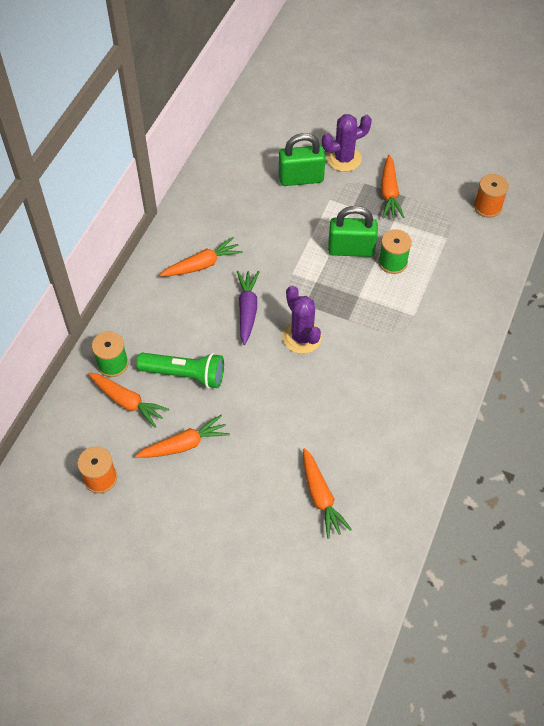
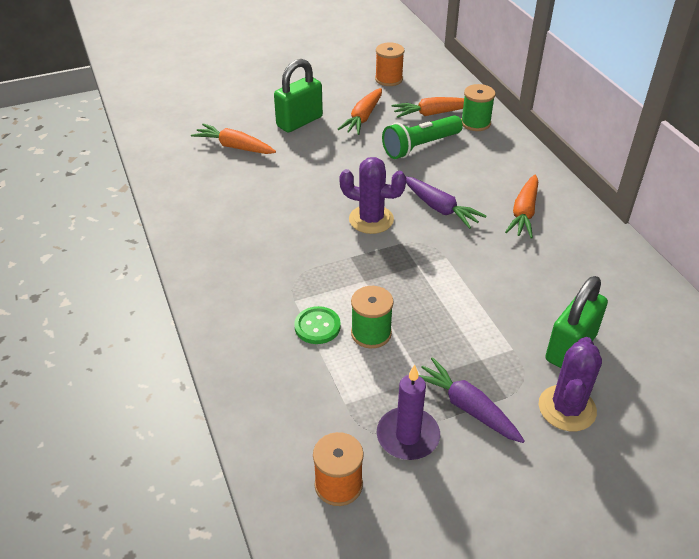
camera: 135 degrees right, 15 degrees down
(351, 249) = (425, 315): green padlock -> green padlock (299, 122)
(389, 192) = (467, 407): orange carrot -> purple carrot
(418, 288) = (317, 326): none -> green button
(433, 202) = (408, 436): none -> purple candle

